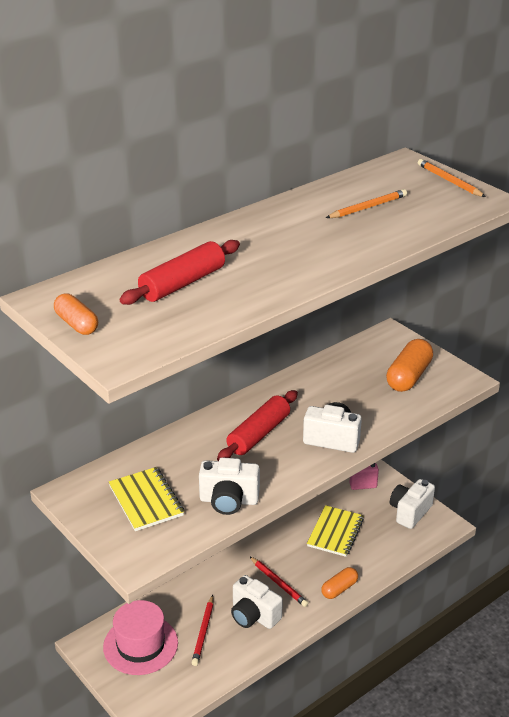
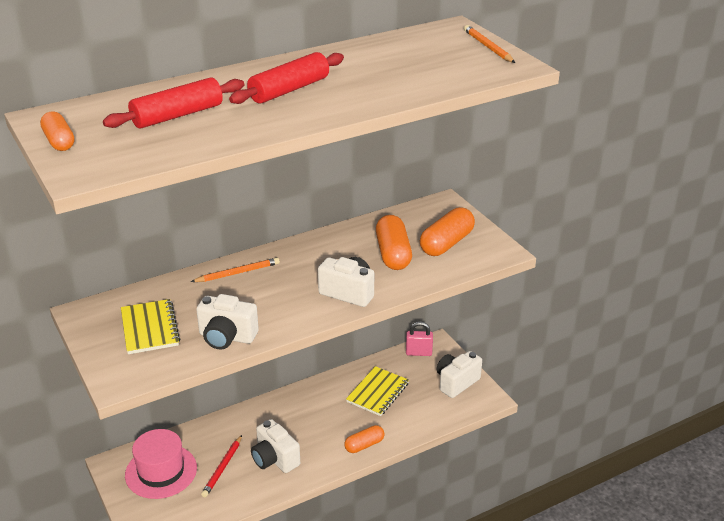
camera: 10 degrees right, 0 degrees up
(258, 434) = (280, 281): red rolling pin -> red rolling pin (289, 90)
(279, 583) = (308, 432): red pencil -> none
(360, 393) = (393, 254): none -> orange capsule
(368, 207) = (394, 64): orange pencil -> orange pencil (238, 273)

